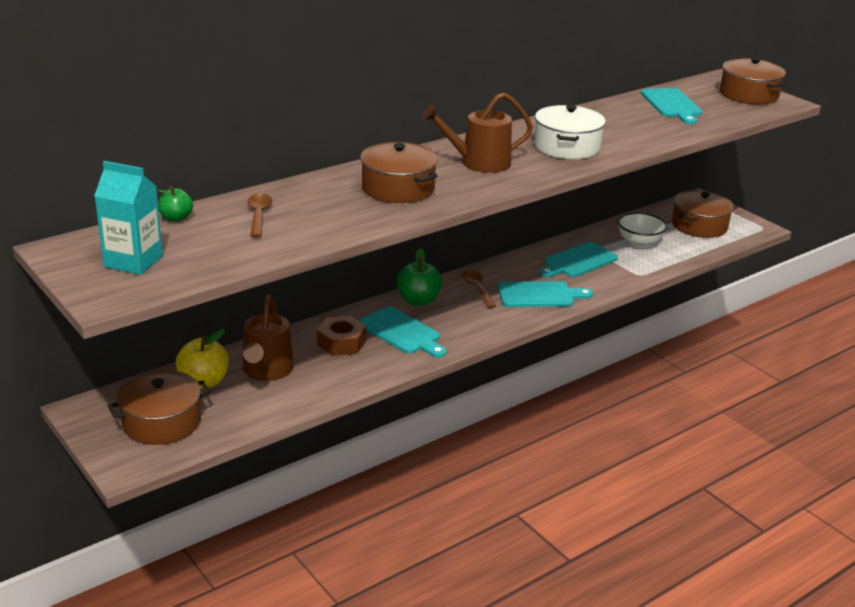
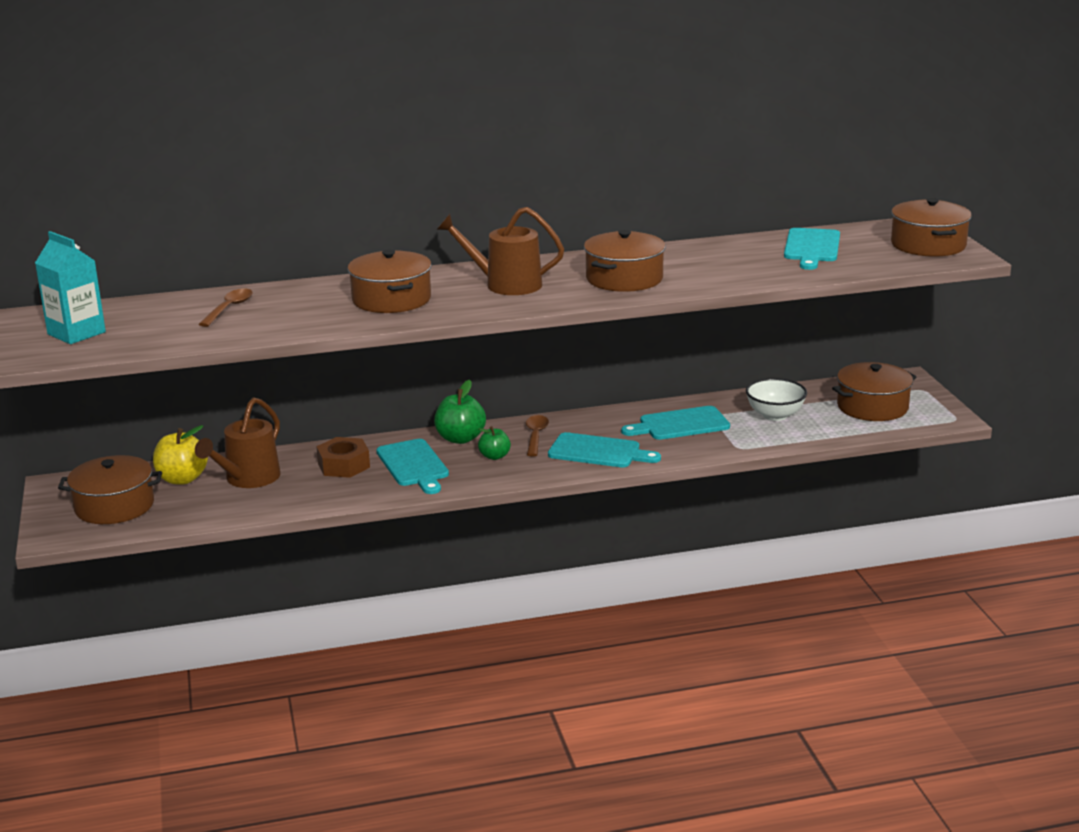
camera: 25 degrees right, 5 degrees down
(176, 218) = (153, 302): green apple -> green apple (494, 456)
(567, 147) = (624, 279): white pot -> brown pot

